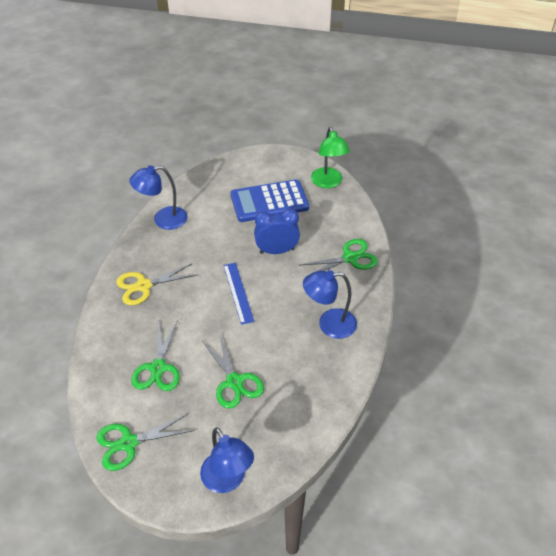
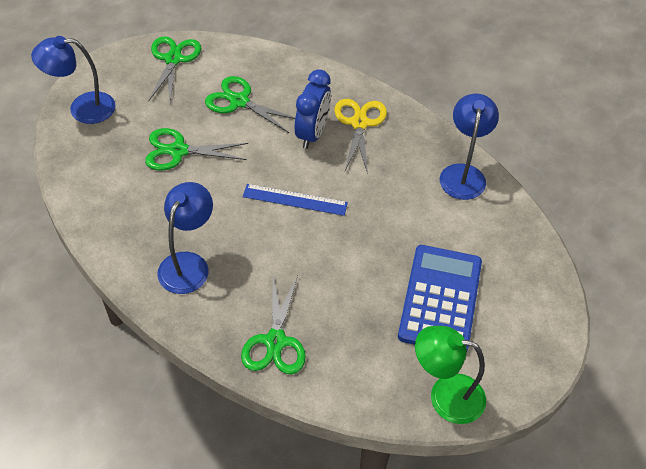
camera: 115 degrees right, 5 degrees up
(276, 251) = (339, 266): blue clock -> blue clock (312, 134)

